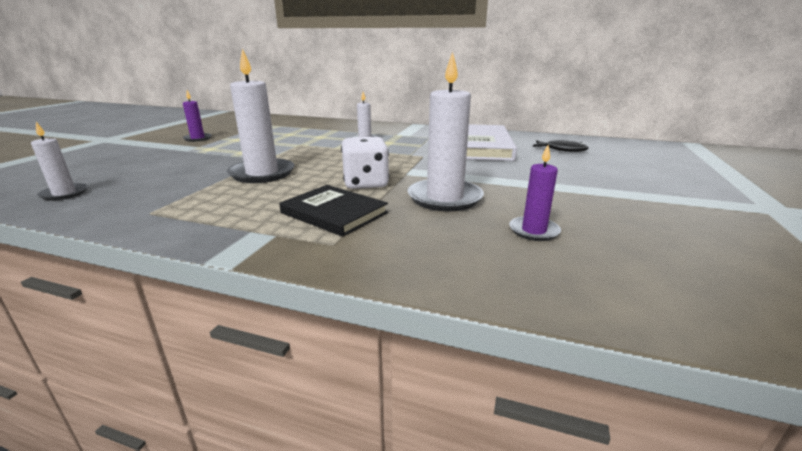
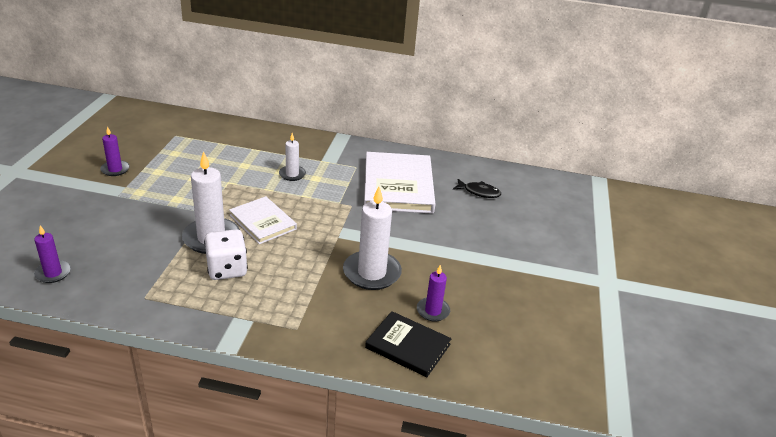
camera: 10 degrees left, 10 degrees up
(64, 194) = (53, 273): white candle -> purple candle
(324, 165) = (263, 222): none -> white book
(334, 213) = (289, 294): black book -> black book (408, 346)
(365, 183) = (306, 253): white dice -> white dice (227, 269)

